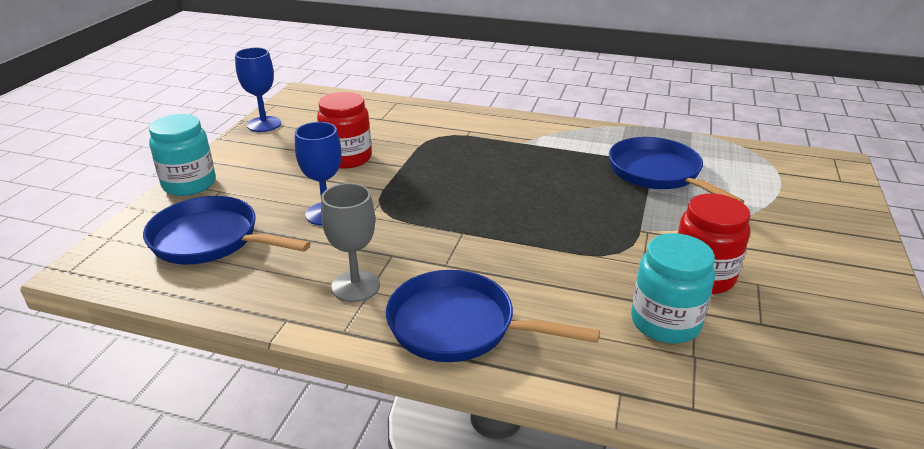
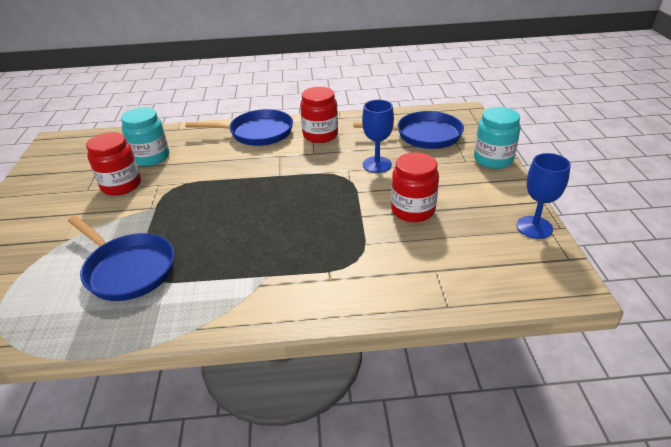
camera: 160 degrees right, 5 degrees up
(355, 286) = (320, 135): grey goblet -> red jar

